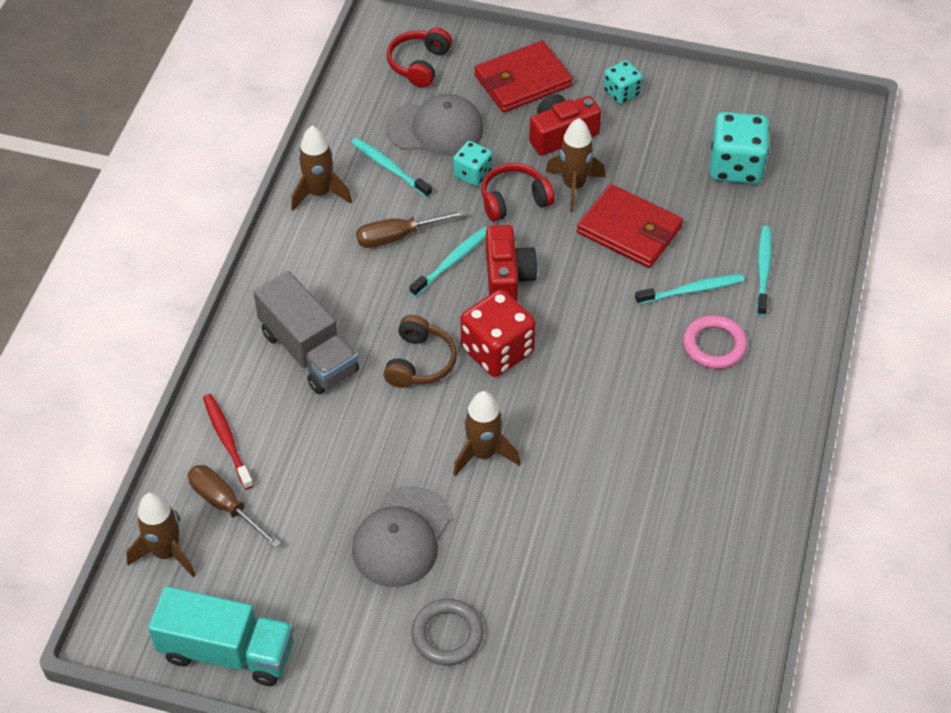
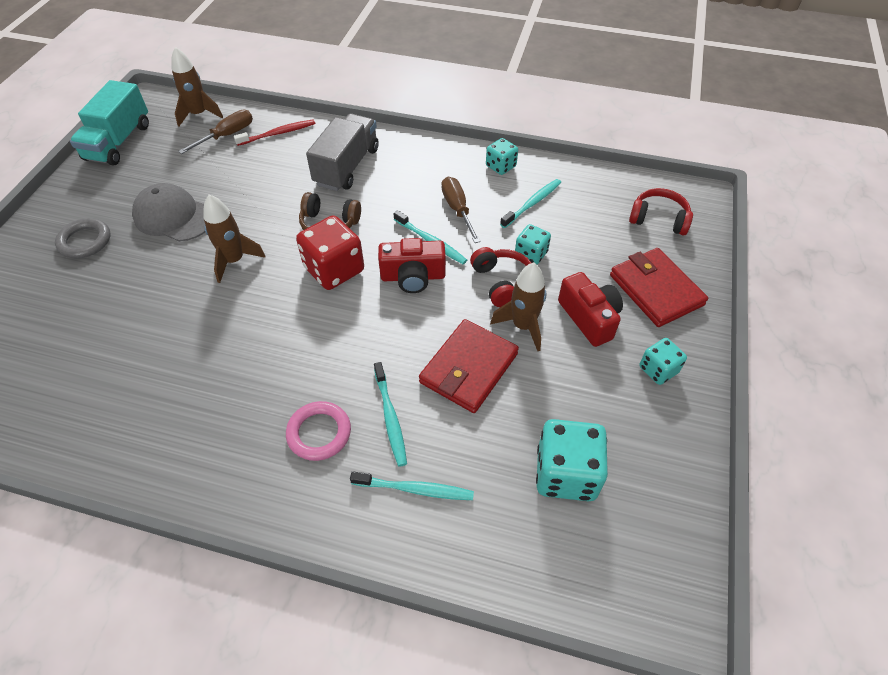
camera: 90 degrees right, 0 degrees up
(309, 352) = (347, 166): grey truck -> grey truck turned 150 degrees clockwise
(319, 193) = (500, 166): brown rocket -> turquoise dice
(435, 129) = (581, 230): grey cap -> none

